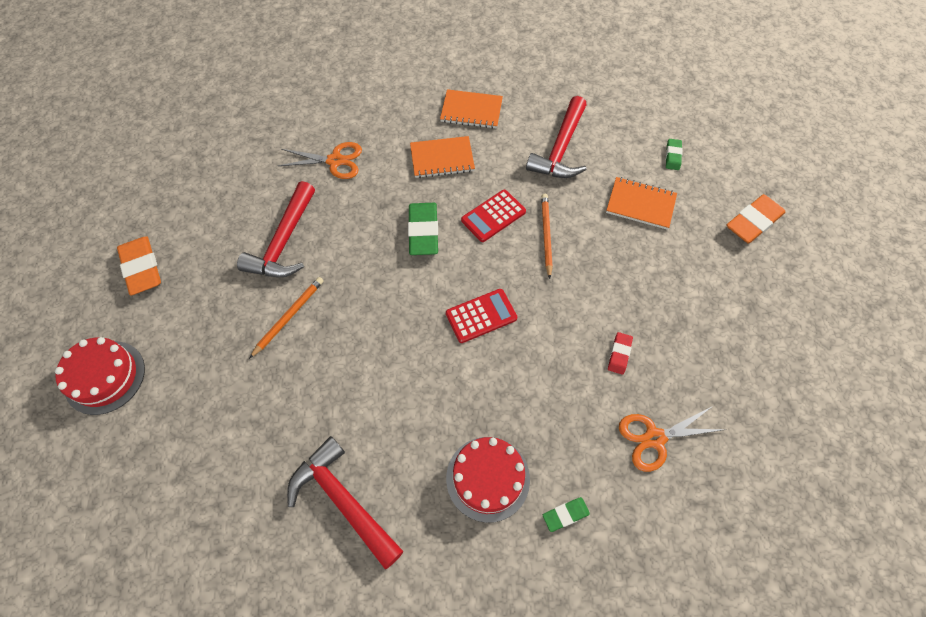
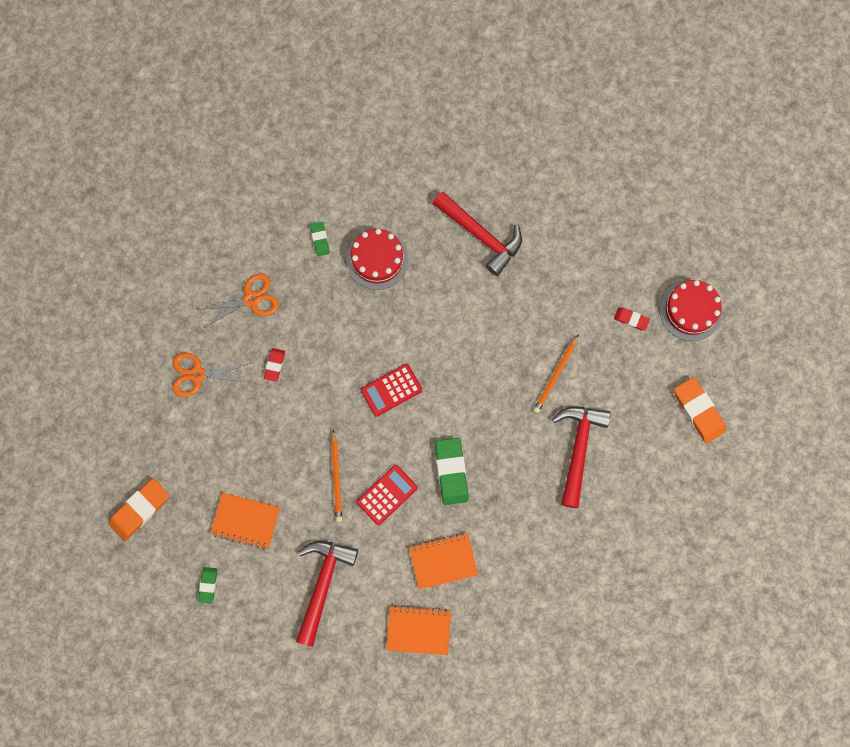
camera: 175 degrees right, 15 degrees up
(180, 372) = (631, 319): none -> red eraser
(335, 161) = (550, 548): orange scissors -> orange scissors (197, 374)
(565, 515) = (320, 239): green eraser -> green eraser turned 75 degrees counterclockwise

